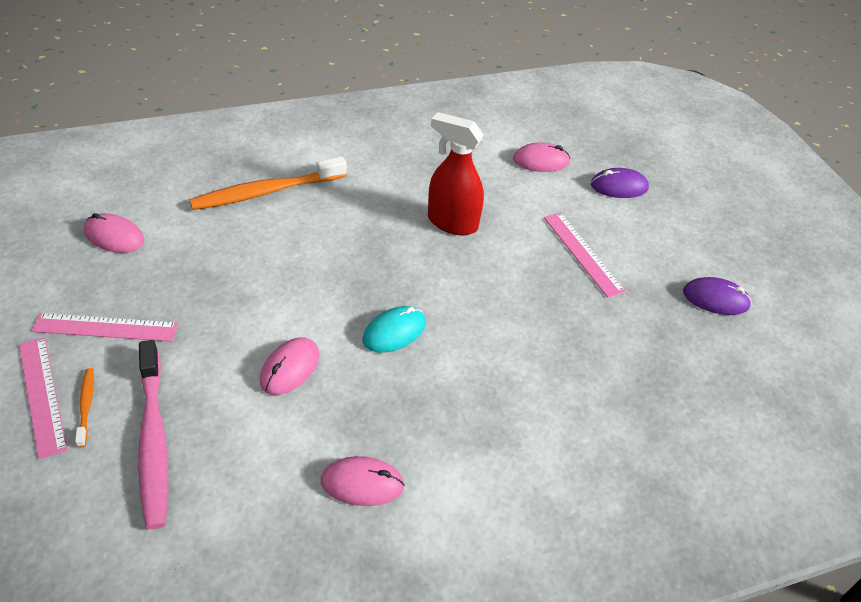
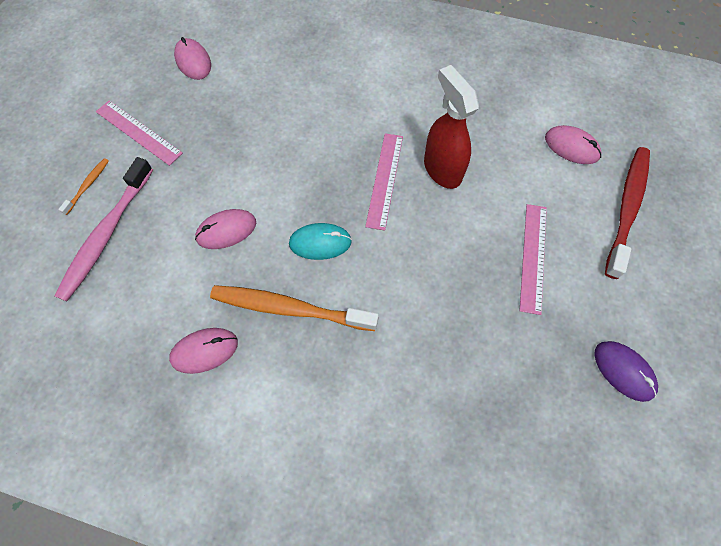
camera: 40 degrees right, 20 degrees up
(42, 395) = (70, 163): pink ruler -> pink ruler (385, 180)
(266, 192) = (320, 72): orange toothbrush -> orange toothbrush (289, 308)
(362, 483) = (204, 351): pink mouse -> pink mouse turned 60 degrees counterclockwise
(619, 186) = (626, 208): purple mouse -> red toothbrush

